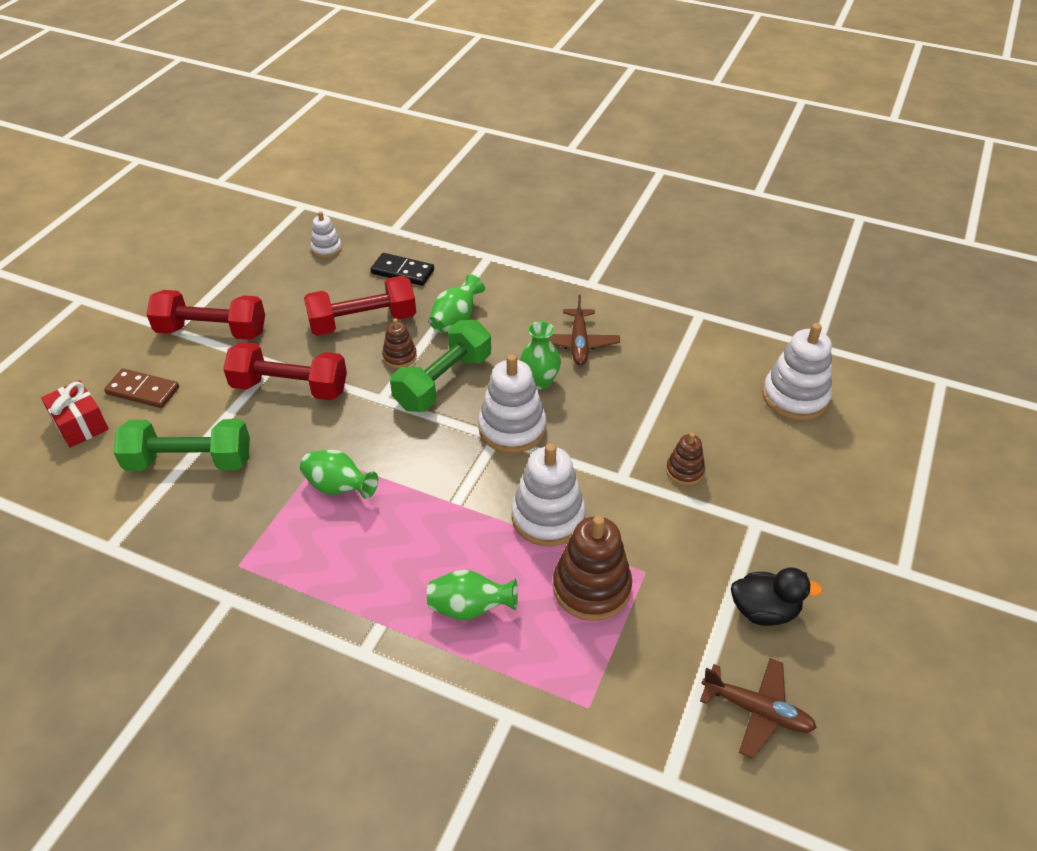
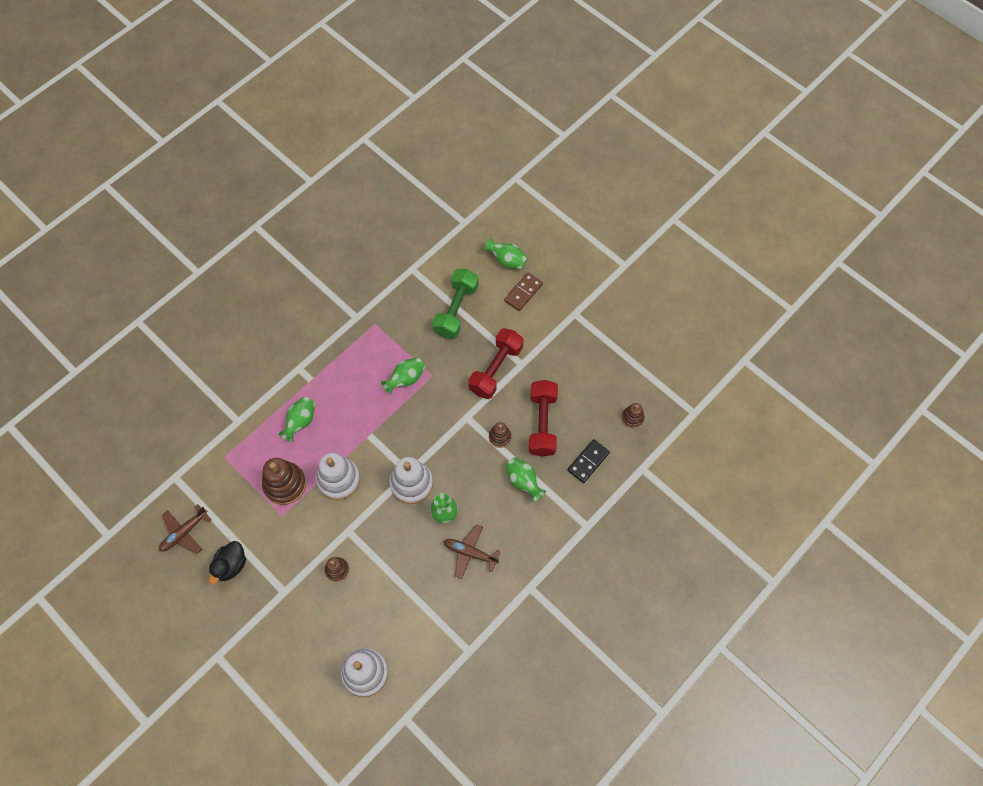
camera: 110 degrees right, 20 degrees up
(80, 424) = (507, 261): red gift -> green vase
(212, 331) = (565, 334): red dumbbell -> none
(326, 249) = (632, 418): white stacking toy -> brown stacking toy
(443, 381) = (467, 456): green dumbbell -> none

